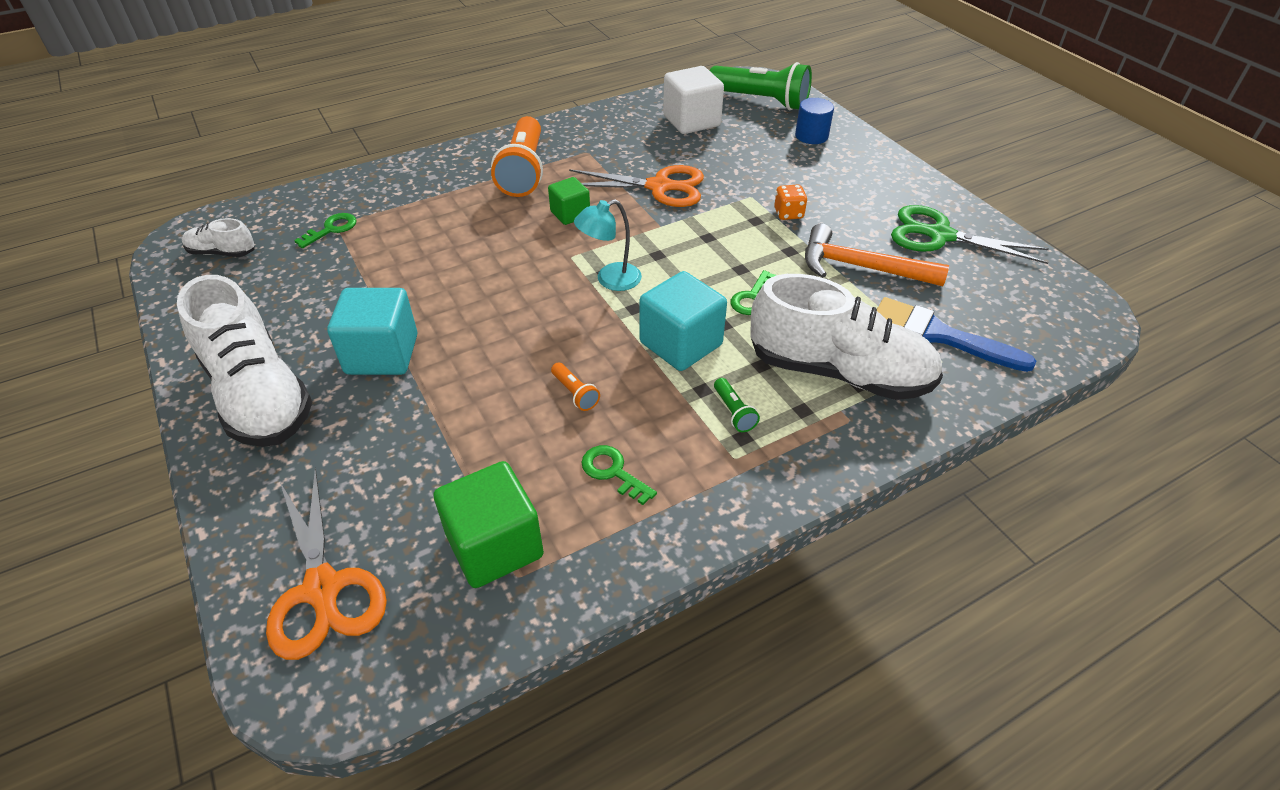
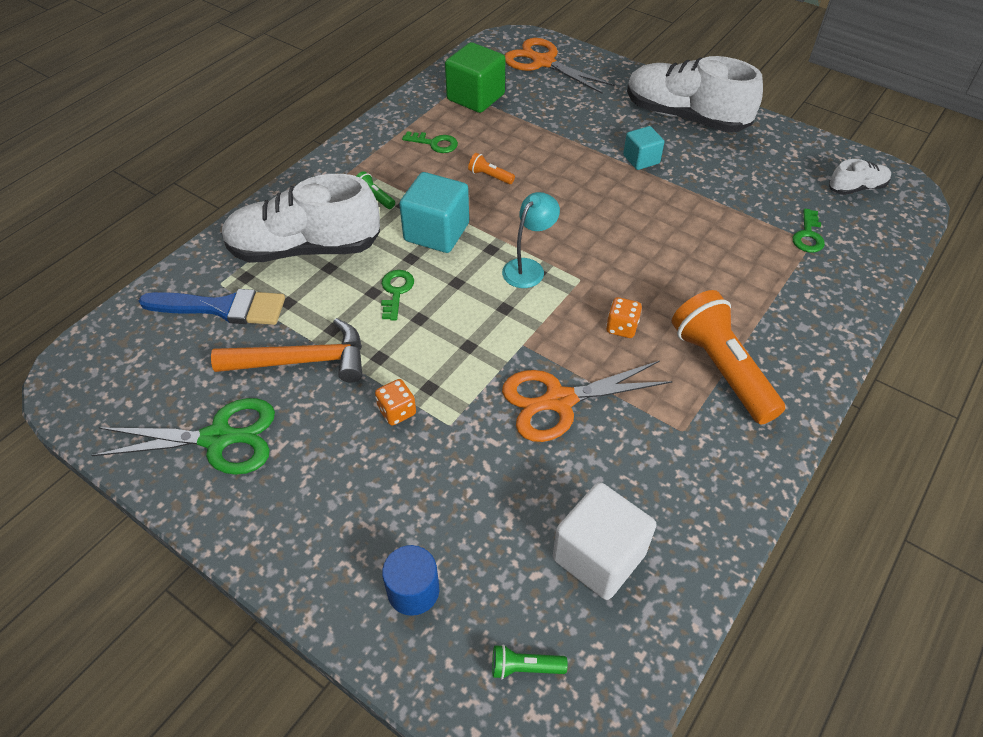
camera: 155 degrees right, 5 degrees up
(382, 354) = (641, 159): turquoise cube -> turquoise cube, size x0.59
(570, 214) = (621, 327): green cube -> orange dice
(761, 101) = (525, 667): green flashlight -> green flashlight, size x0.42

